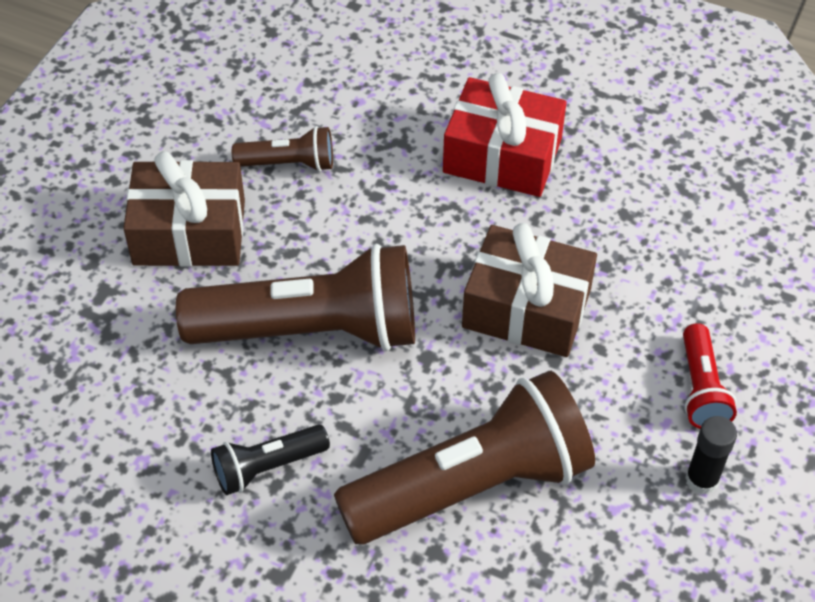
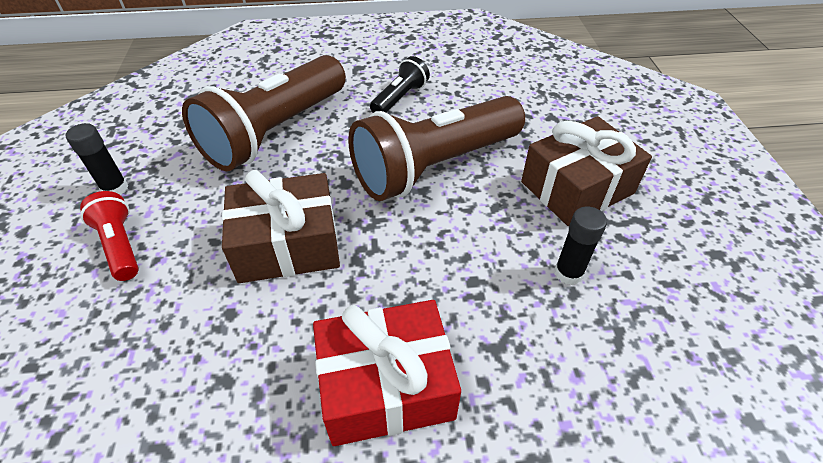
camera: 150 degrees right, 5 degrees down
(289, 163) = (568, 273): brown flashlight -> black glue stick

